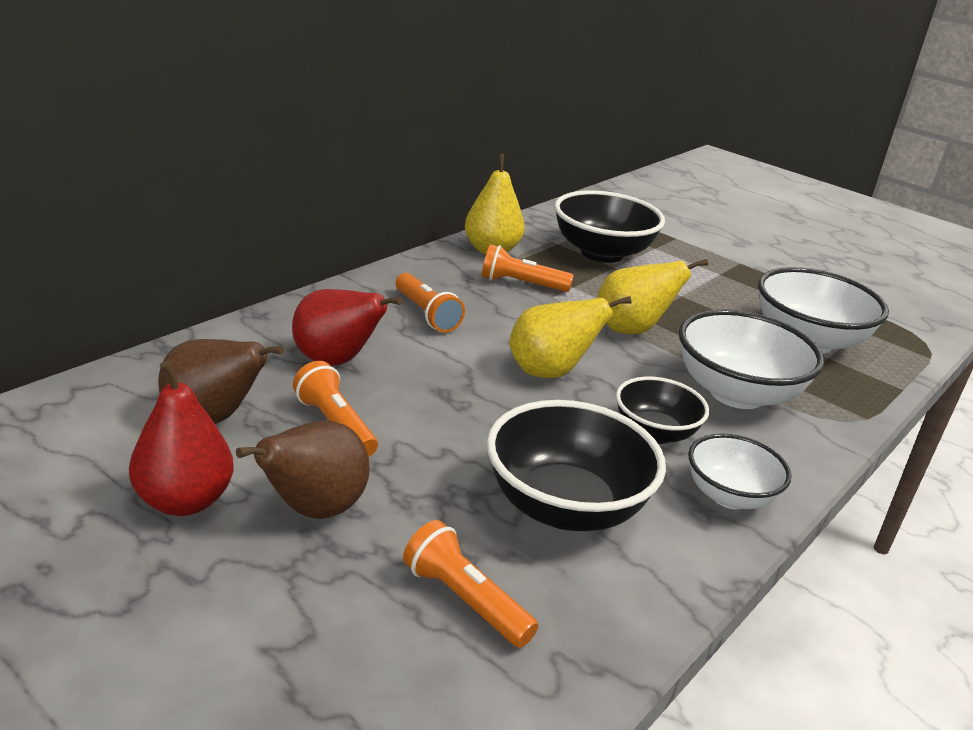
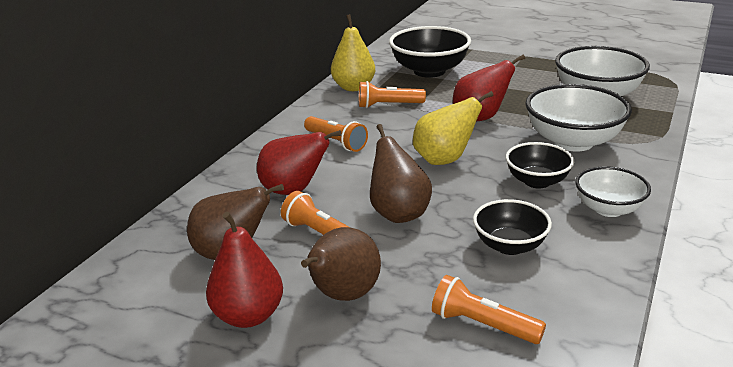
camera: 10 degrees left, 0 degrees up
(448, 425) = (398, 213): none -> brown pear
(565, 507) = (509, 245): black bowl -> black bowl, size x0.60
(631, 330) = (480, 118): yellow pear -> red pear

